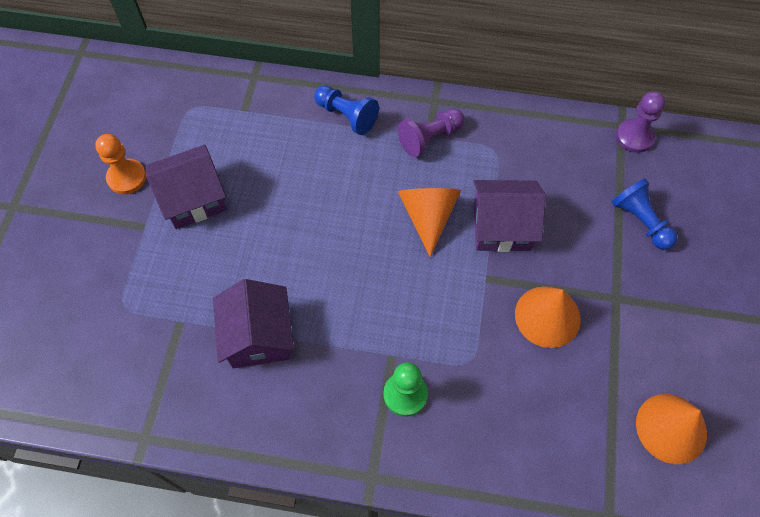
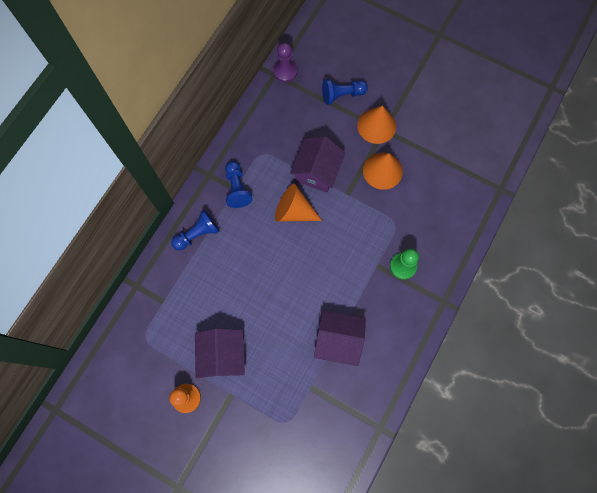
camera: 70 degrees left, 10 degrees up
(429, 138) = (237, 189): purple pawn -> blue pawn
(671, 428) = (465, 137): orange cone -> orange cone (376, 126)

